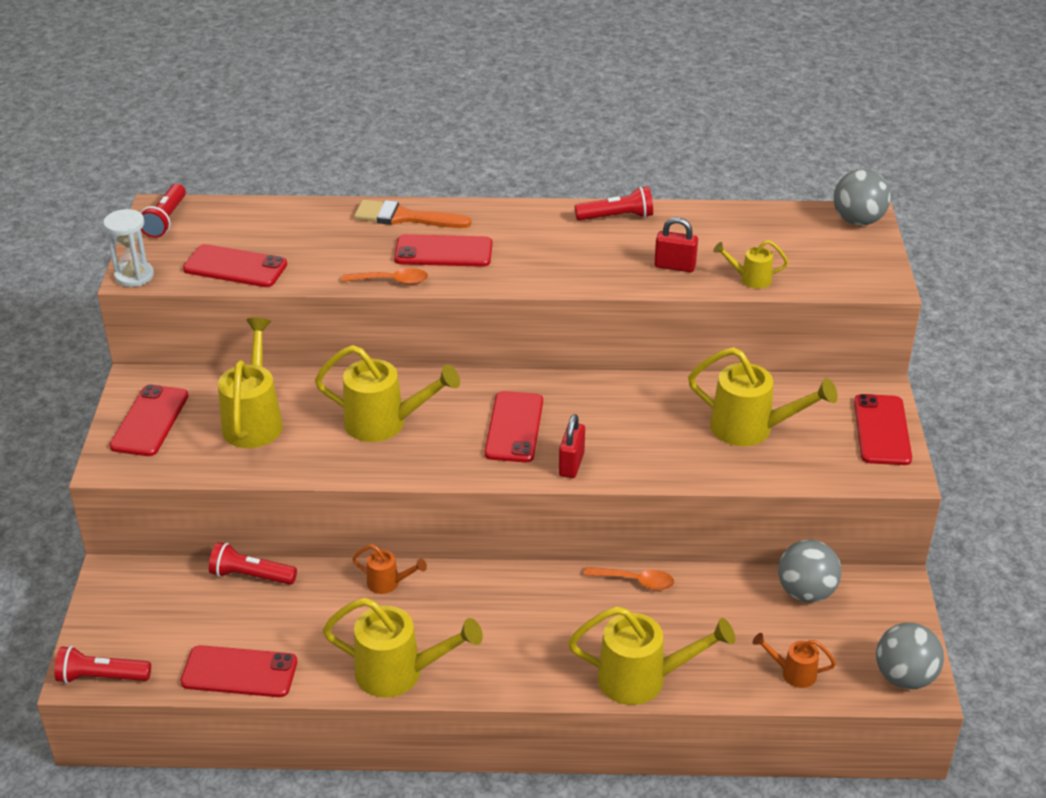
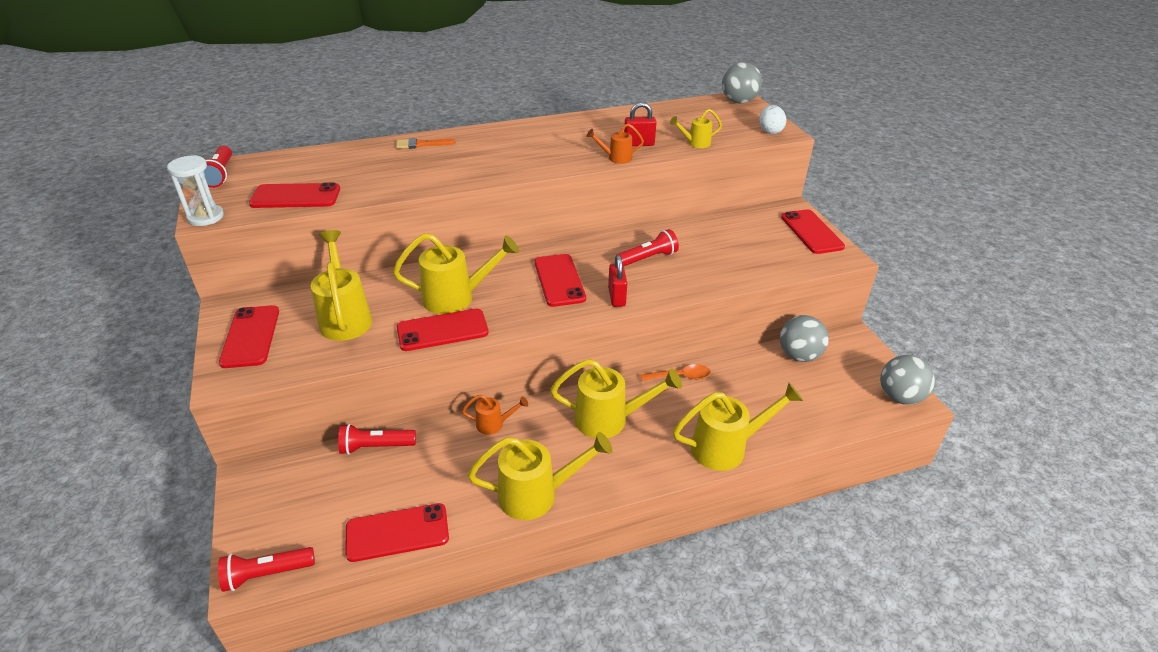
camera: 20 degrees left, 0 degrees up
(391, 281) = (433, 185): orange spoon -> none
(404, 217) = (421, 144): orange brush -> orange brush, size x0.63
(443, 252) = (463, 161): red phone -> red phone (442, 330)
(616, 217) = (578, 122): red flashlight -> red flashlight (647, 258)
(751, 429) = (727, 248): yellow watering can -> yellow watering can (609, 419)
(793, 673) = (827, 414): orange watering can -> orange watering can (616, 158)
(866, 278) = (770, 131): none -> white egg

